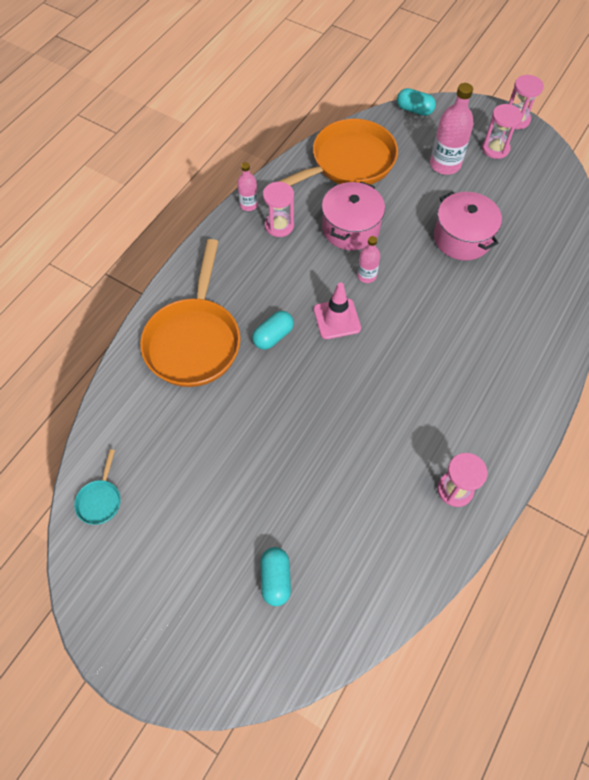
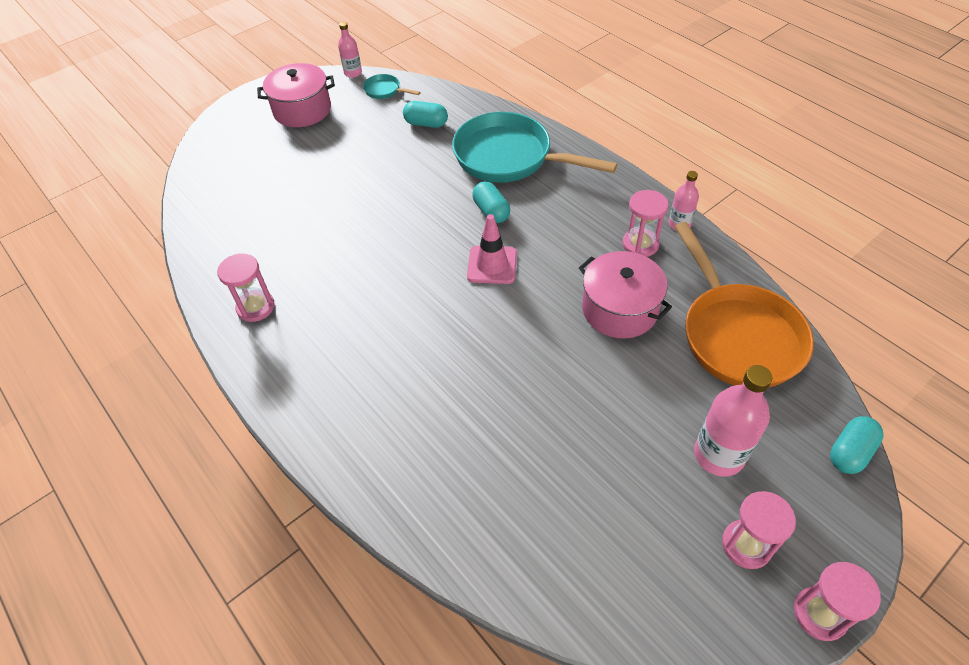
camera: 110 degrees right, 10 degrees down
(194, 341) = (509, 157): orange pan -> turquoise pan
(275, 579) = (262, 171): turquoise capsule -> turquoise capsule (426, 124)
(366, 276) = (541, 306): pink bottle -> pink bottle (353, 73)
(462, 238) = (570, 427): pink pot -> pink pot (302, 110)

